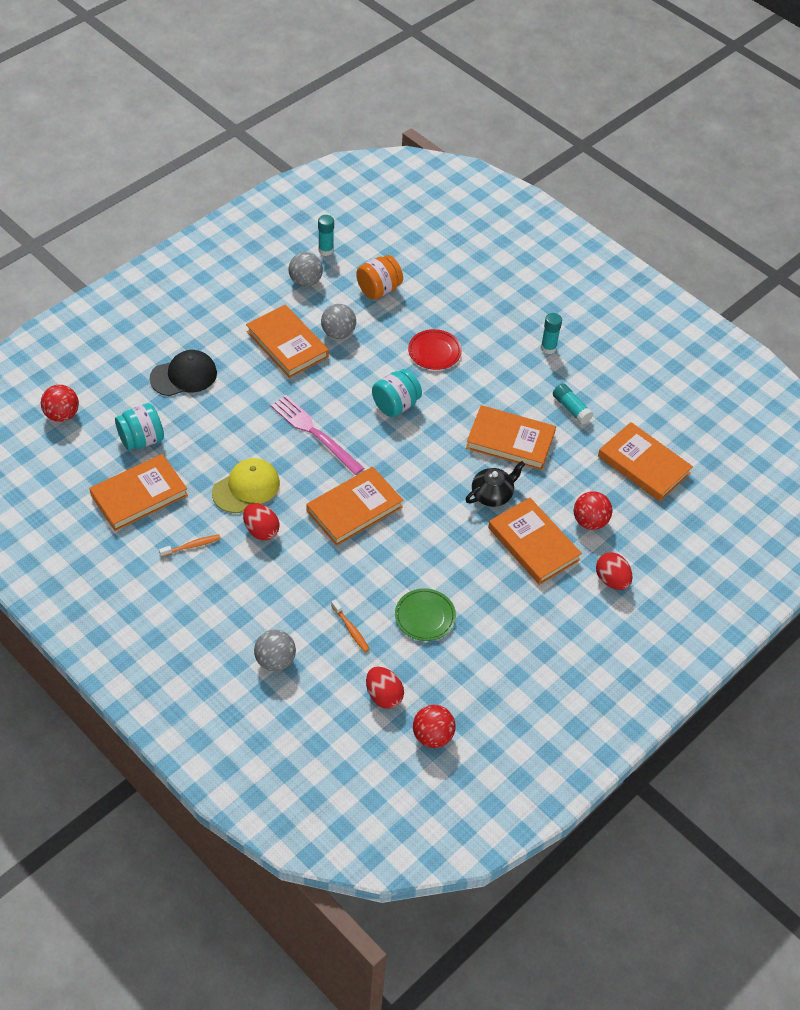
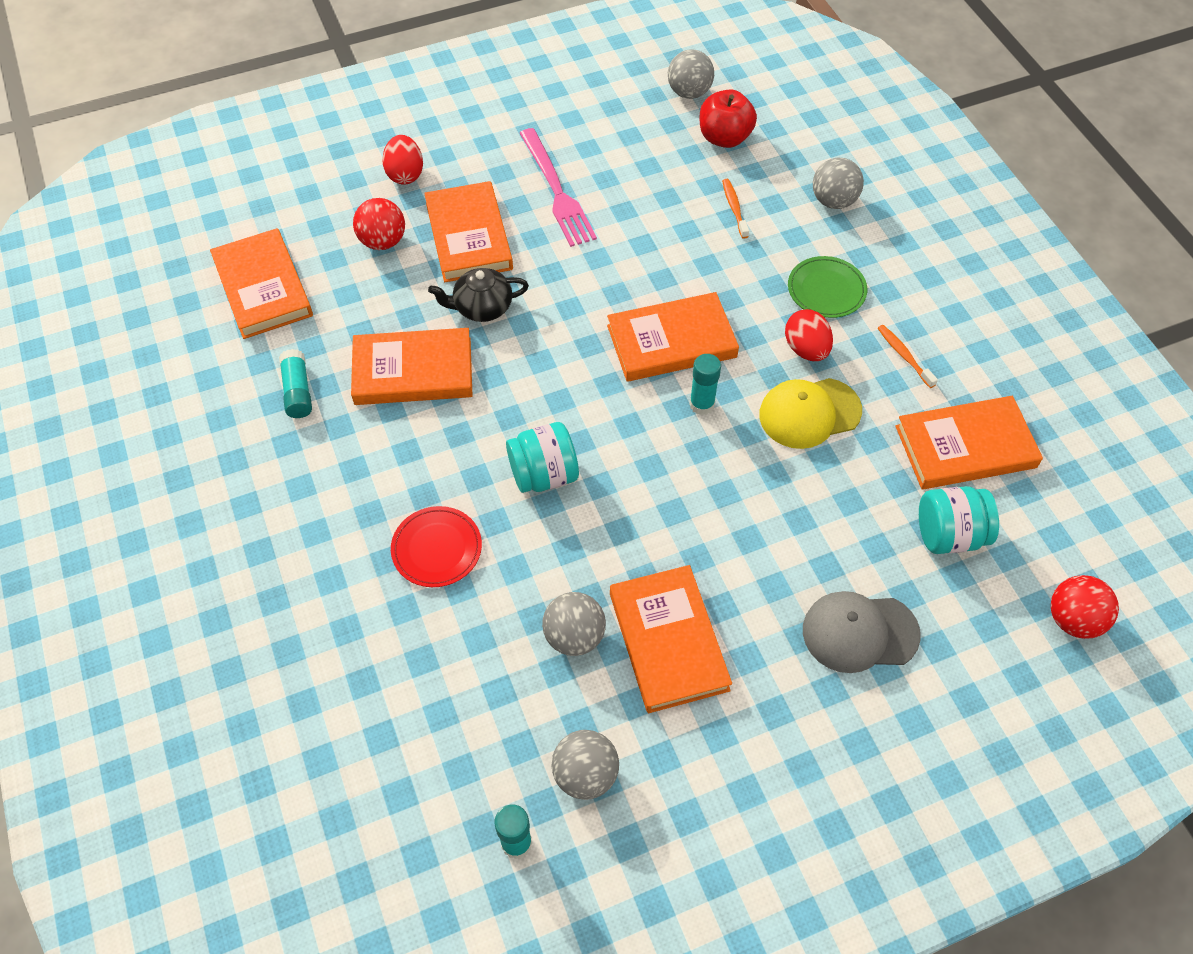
camera: 155 degrees left, 5 degrees up
(184, 376) = (859, 632): black cap -> grey cap
(192, 546) = (904, 356): orange toothbrush -> orange toothbrush turned 60 degrees clockwise
(314, 433) = (683, 466): pink fork -> pink fork (556, 191)
(379, 289) = (463, 709): orange jar -> none
(383, 696) = (724, 138): red egg -> red apple
(425, 616) = (642, 197): green plate -> green plate (826, 290)
(432, 736) = (689, 92): red ball -> grey ball
(510, 441) = (413, 371): orange book -> orange book turned 45 degrees counterclockwise
(548, 348) = (259, 499): turquoise glue stick -> turquoise glue stick (702, 404)

